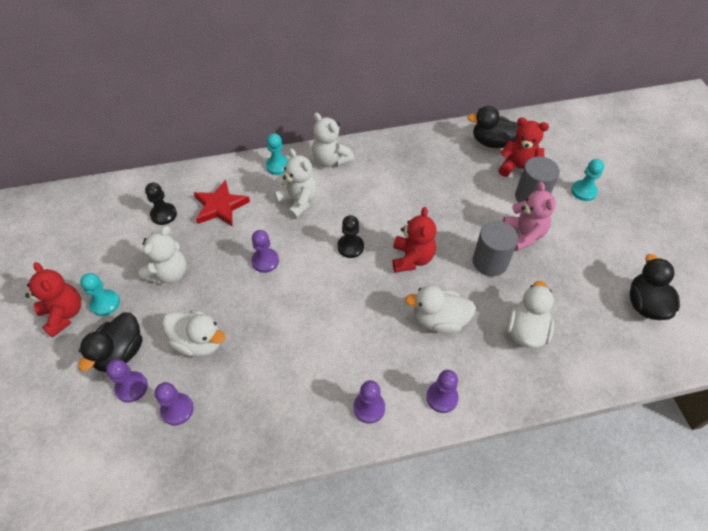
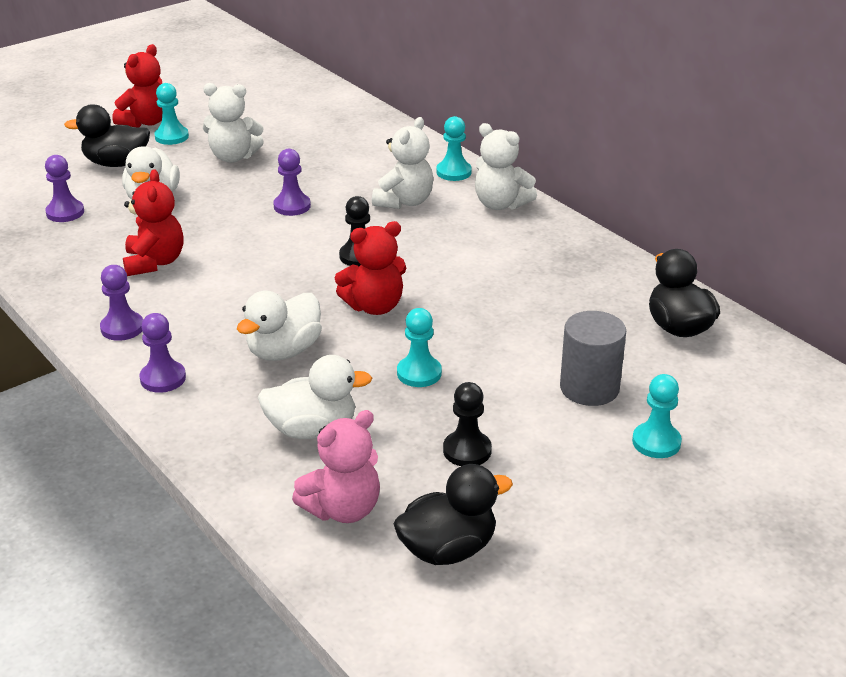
camera: 65 degrees right, 20 degrees down
(131, 387) = (79, 181): purple pawn -> none
(163, 214) = (313, 129): black pawn -> black pawn (467, 450)
(220, 206) = (353, 156): red star -> none
(330, 160) = (500, 204): white teddy bear -> white teddy bear turned 75 degrees counterclockwise
(439, 320) = (284, 351): white duck -> white duck turned 120 degrees counterclockwise
(490, 262) = (419, 373): grey cylinder -> turquoise pawn
(518, 168) = (643, 364): red teddy bear -> red teddy bear (154, 262)
(523, 235) = (499, 395): pink teddy bear -> pink teddy bear (343, 509)

